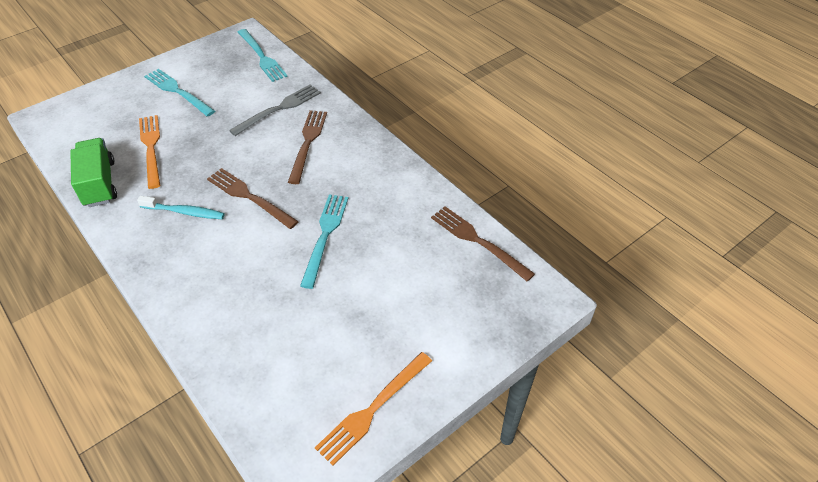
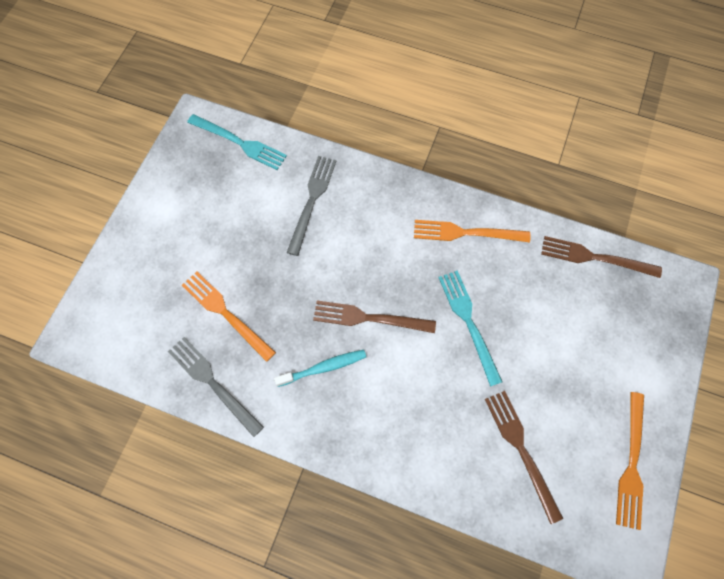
camera: 30 degrees left, 20 degrees up
(99, 184) = (212, 382): green truck -> grey fork
(177, 91) = (189, 230): turquoise fork -> none
(308, 142) = (371, 227): brown fork -> brown fork (520, 448)
(378, 176) = (465, 233): none -> orange fork

